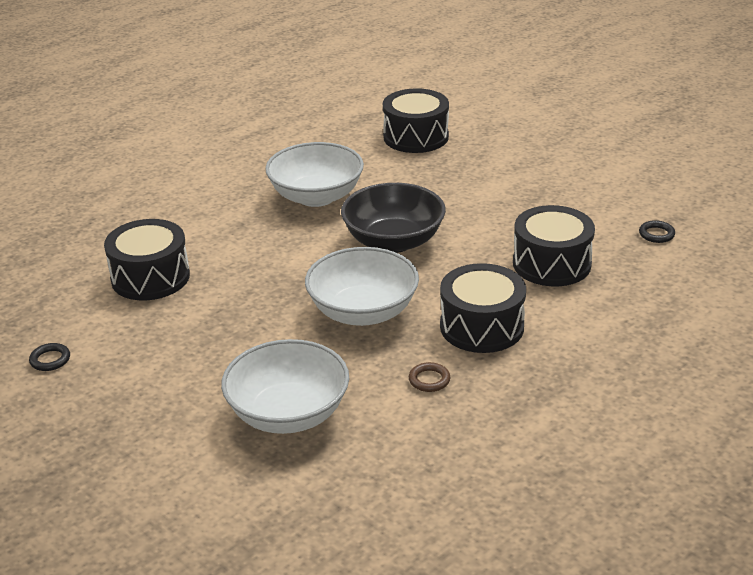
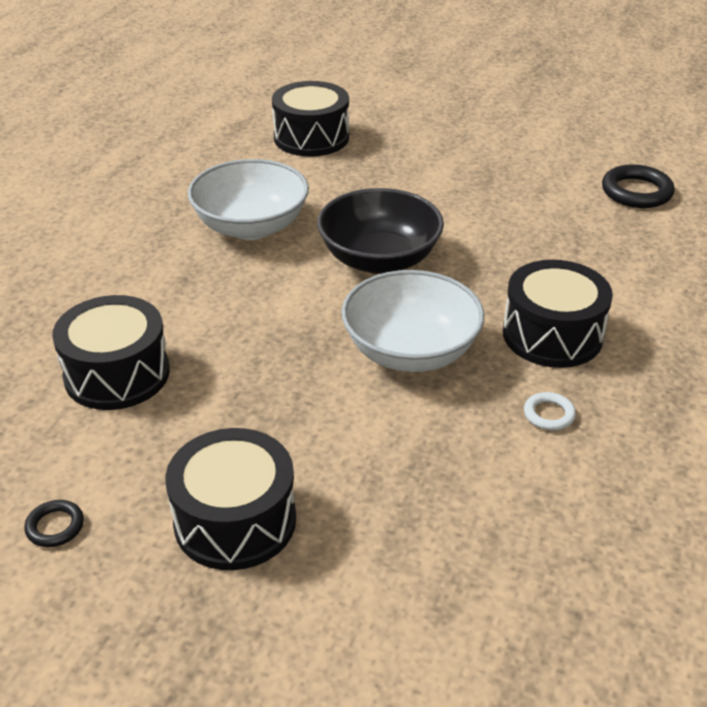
camera: 25 degrees left, 5 degrees up
(288, 414) = (424, 507): white bowl -> none
(429, 380) = (549, 414): brown ring -> white ring
(551, 264) = (564, 246): black drum -> black drum (235, 521)
(656, 234) = (636, 192): black ring -> black ring, size x1.84

